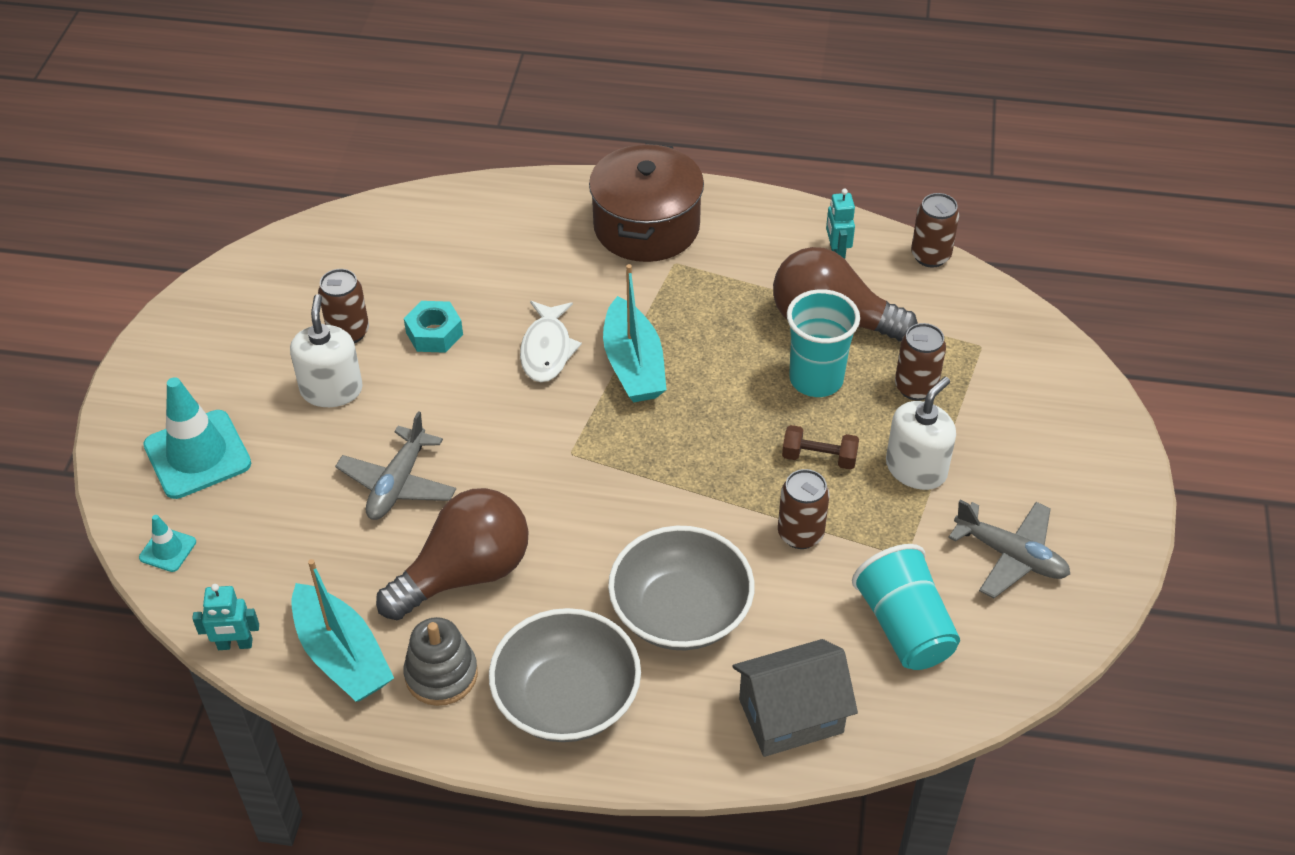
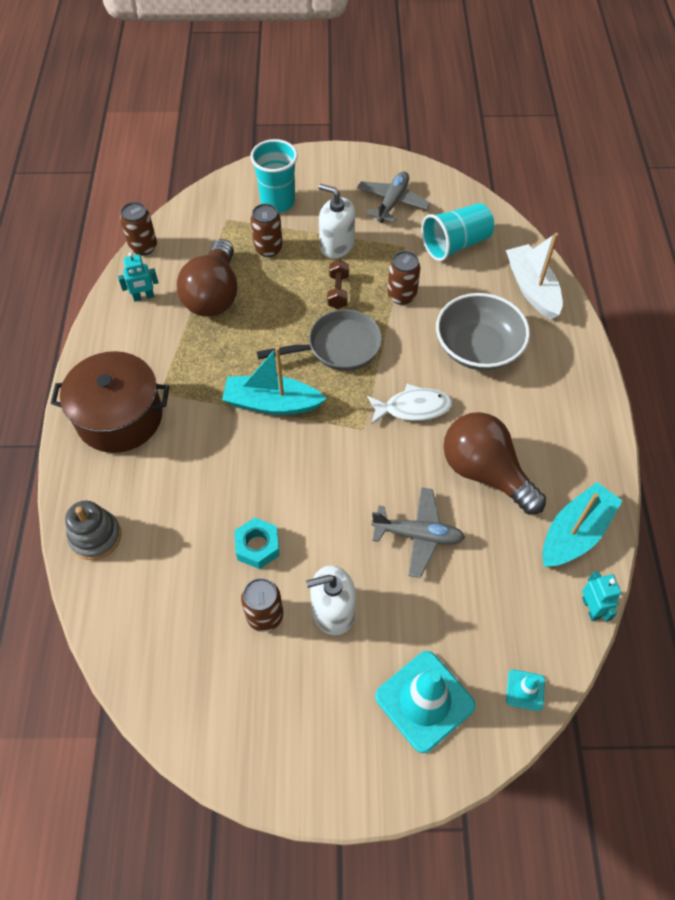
camera: 100 degrees left, 10 degrees up
(441, 674) = (568, 469): grey stacking toy -> grey stacking toy (95, 536)
(547, 350) = (264, 462): white fish -> white fish (413, 408)
(566, 698) = (560, 396): grey bowl -> none
(633, 365) = (272, 403): turquoise boat -> turquoise boat turned 150 degrees counterclockwise
(714, 444) = (338, 347): none -> grey pan
(791, 716) = (532, 289): grey house -> white boat
(816, 379) = (269, 298): turquoise cup -> turquoise cup (277, 202)

